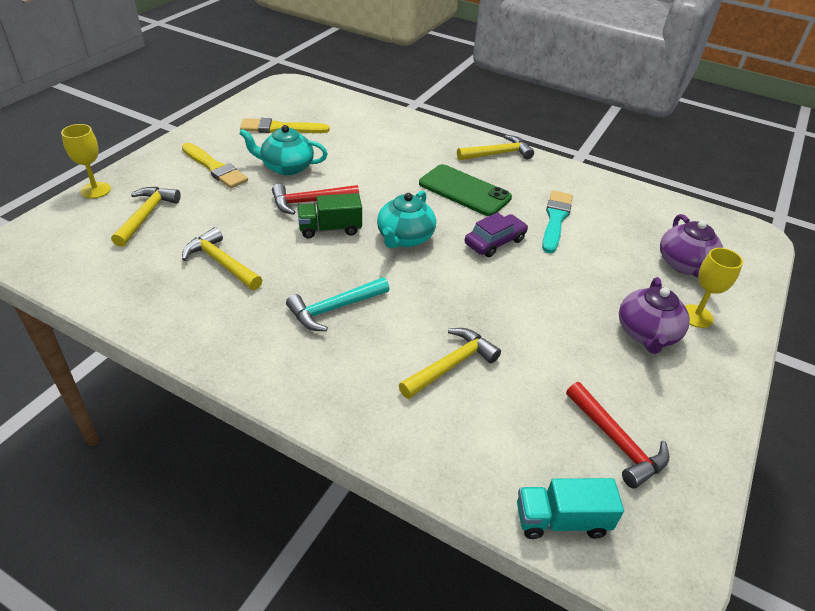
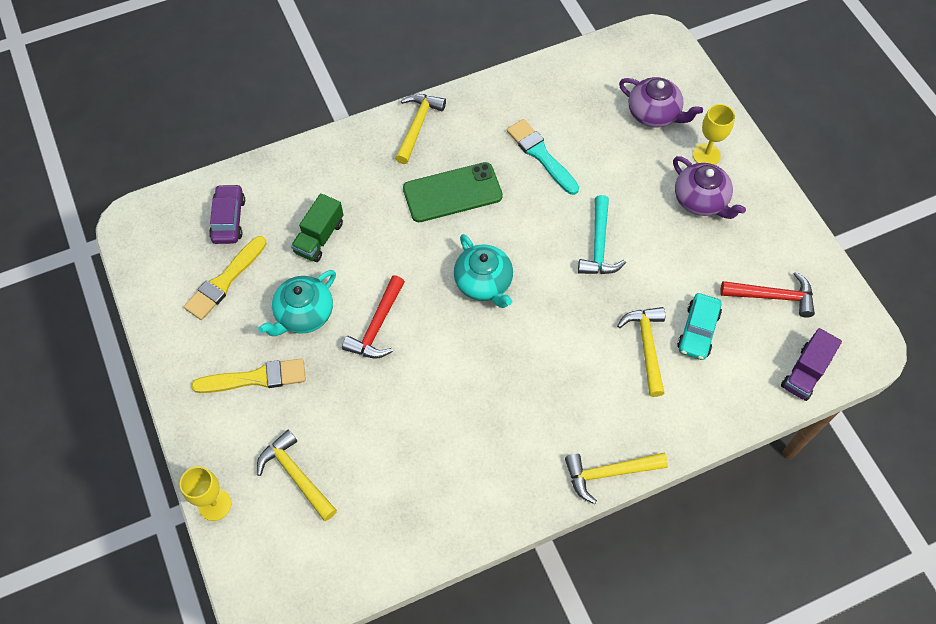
camera: 50 degrees left, 20 degrees up
(221, 263) = (416, 444): yellow hammer -> yellow hammer (609, 473)
(330, 229) = (429, 332): green truck -> green truck (319, 237)
(335, 308) = (535, 388): turquoise hammer -> turquoise hammer (599, 245)
(495, 242) = (537, 220): purple car -> purple car (228, 219)
(509, 396) = (698, 331): none -> turquoise car
(561, 520) = (805, 372): turquoise truck -> purple truck

